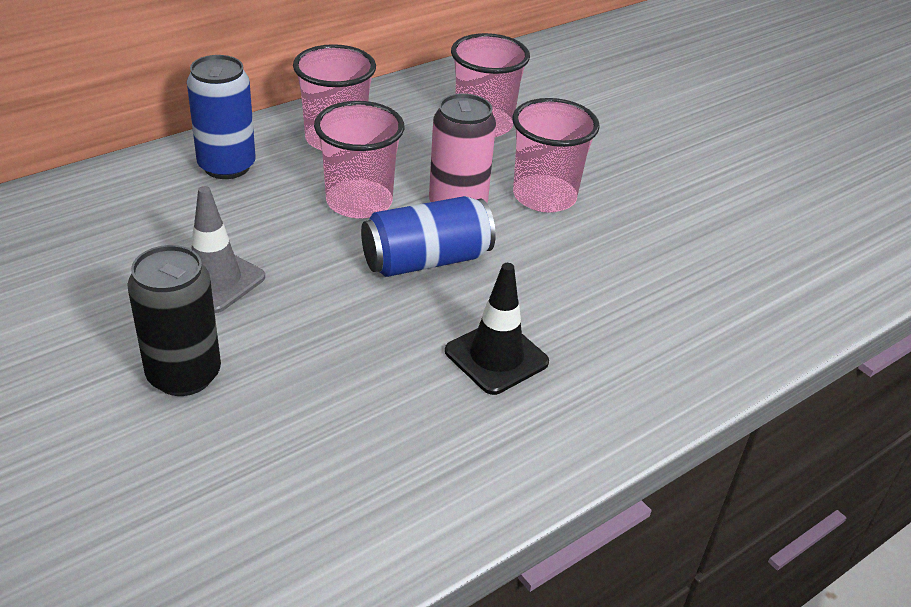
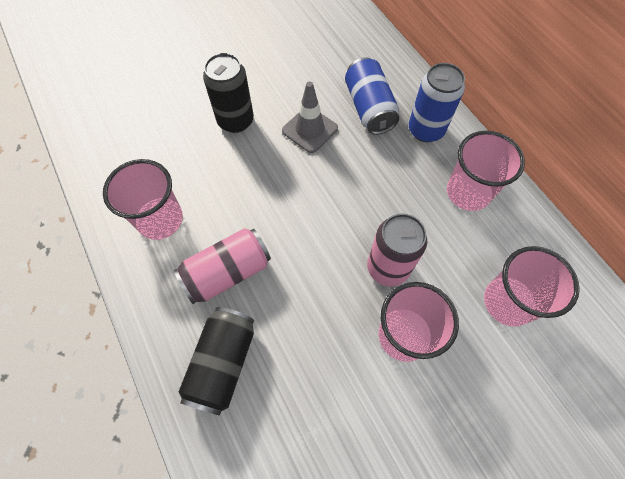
camera: 100 degrees right, 25 degrees up
(359, 202) = (389, 204): pink cup -> pink cup (160, 220)
(426, 260) = (324, 241): blue can -> blue can (369, 108)
(496, 357) = (227, 272): black traffic cone -> pink can
(632, 348) = (223, 363): none -> black can

